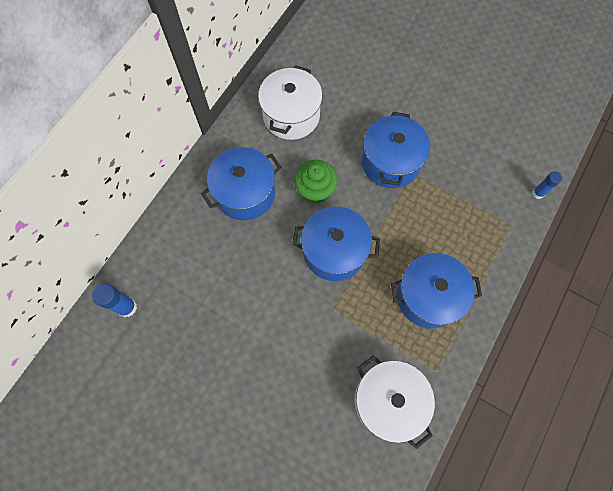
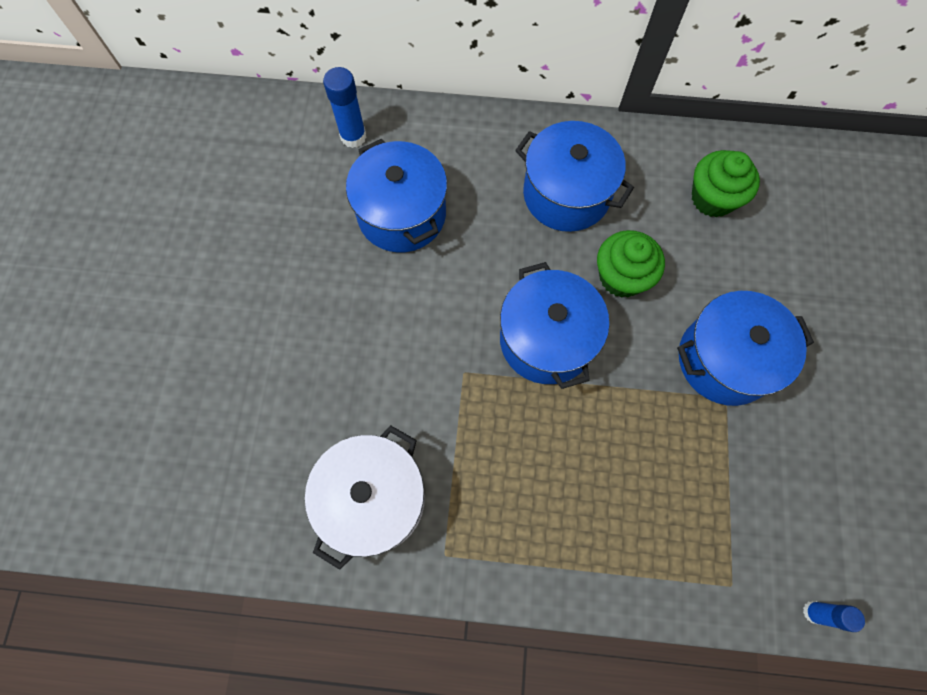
camera: 65 degrees right, 0 degrees up
(291, 115) = (712, 198): white pot -> green cupcake
(428, 296) = (547, 497): blue pot -> blue pot (402, 214)

